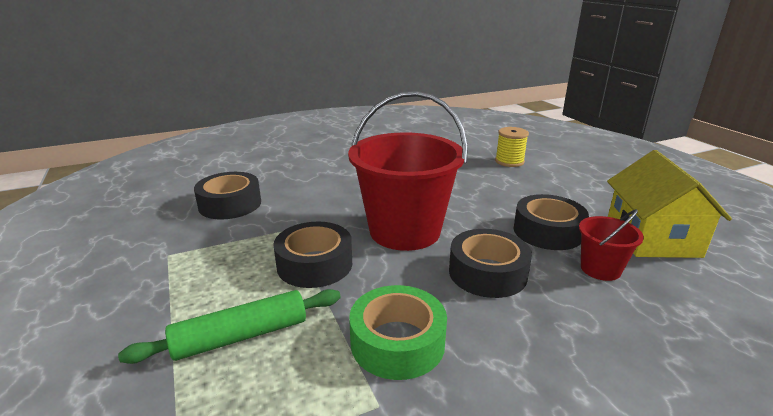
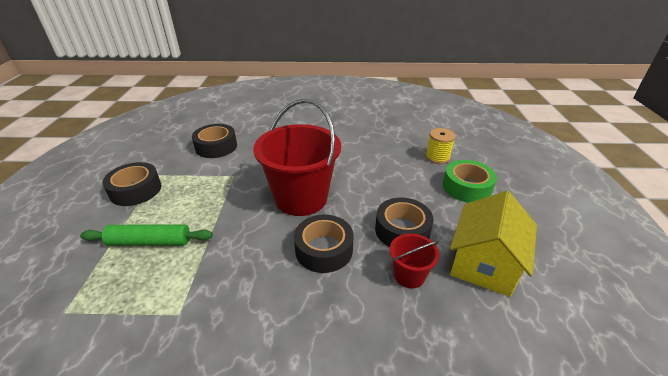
camera: 25 degrees right, 10 degrees up
(314, 264) = (225, 207): black tape -> black tape (136, 190)
(397, 342) = (223, 278): green tape -> green tape (466, 187)

